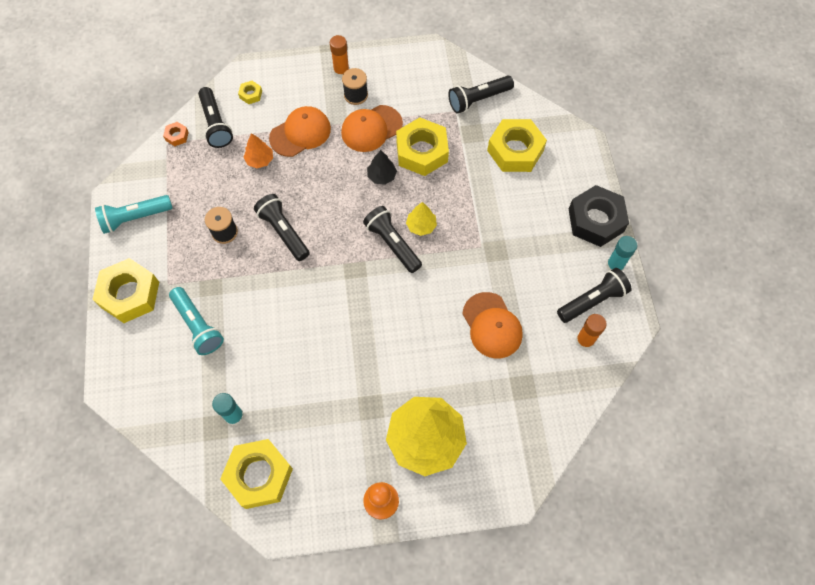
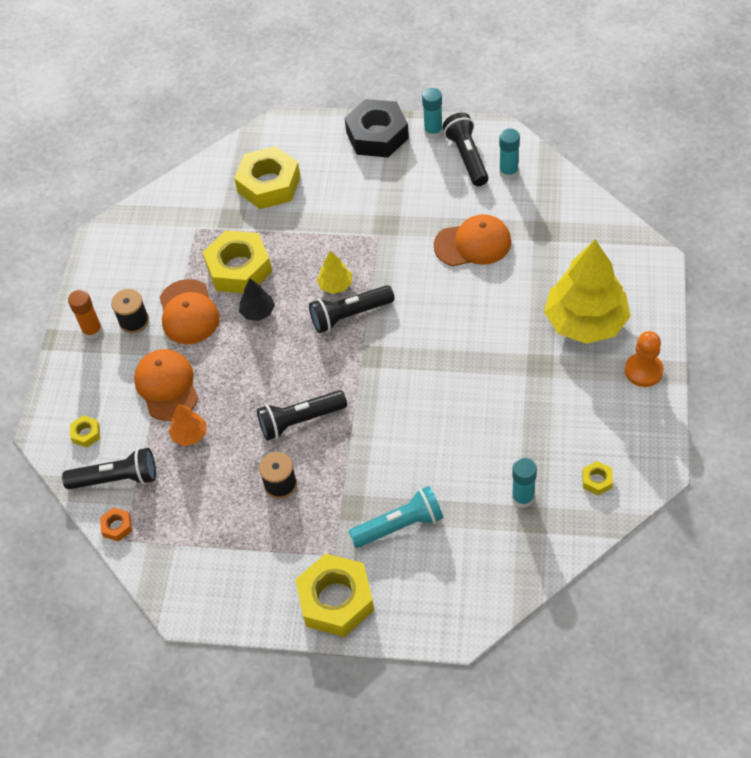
camera: 70 degrees left, 10 degrees down
(135, 218) = (226, 586): turquoise flashlight -> none
(259, 475) = (597, 480): yellow nut -> yellow nut, size x0.43
(478, 99) = (189, 204): black flashlight -> none
(584, 340) = (508, 172): orange glue stick -> turquoise glue stick

